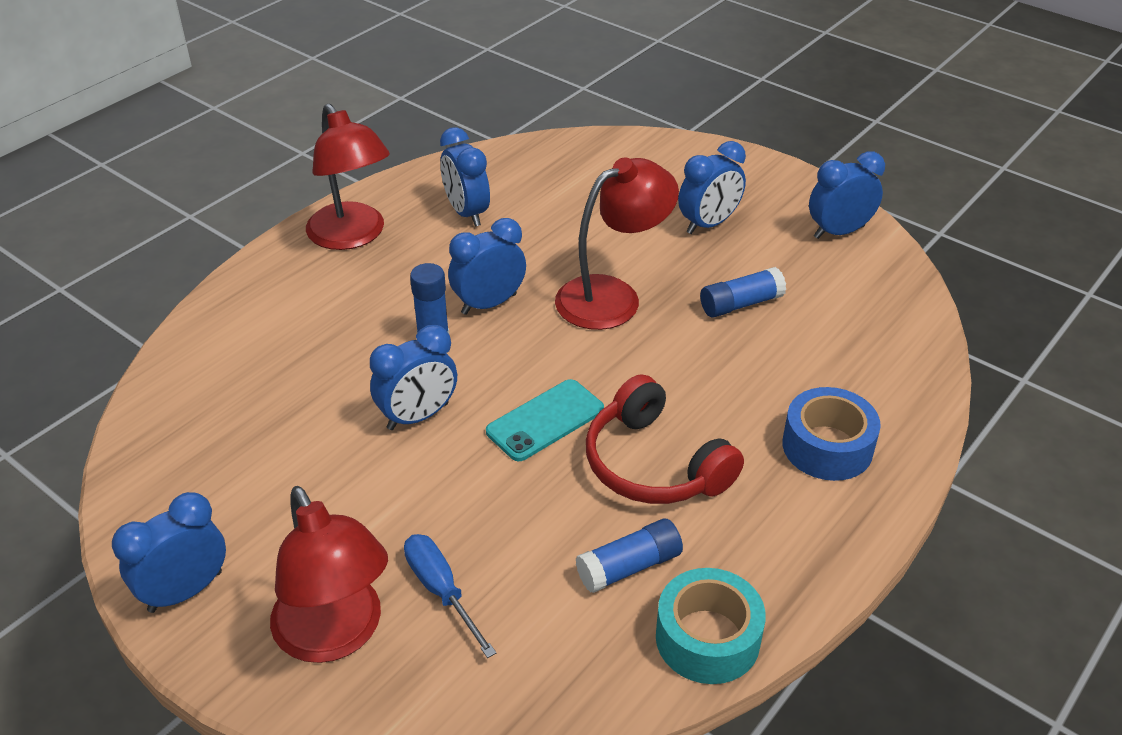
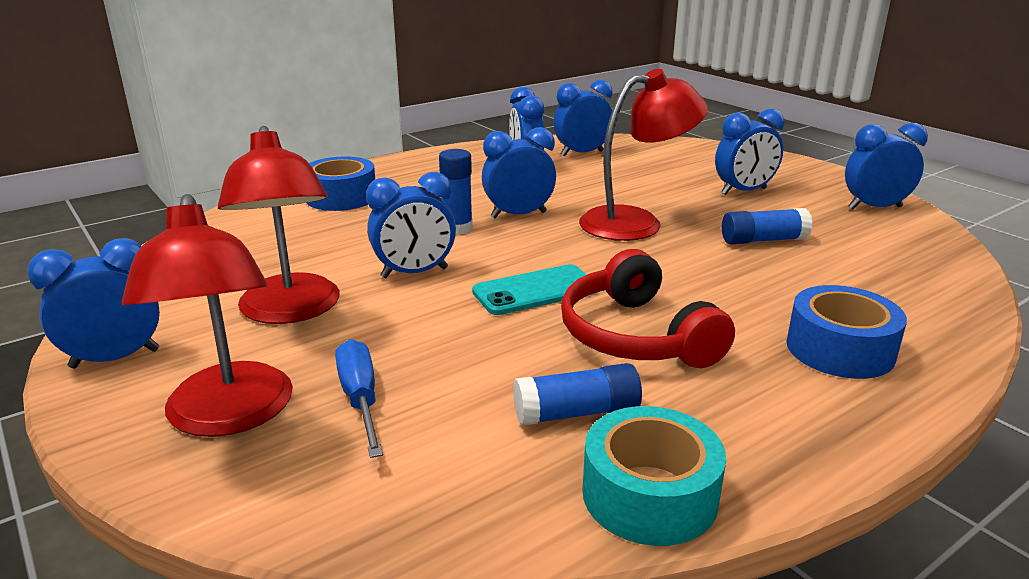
camera: 15 degrees right, 15 degrees down
(282, 305) = (341, 197): none -> blue tape
(352, 236) = (423, 169): red lamp -> red lamp (291, 311)
(521, 178) = (582, 153): none -> blue clock

